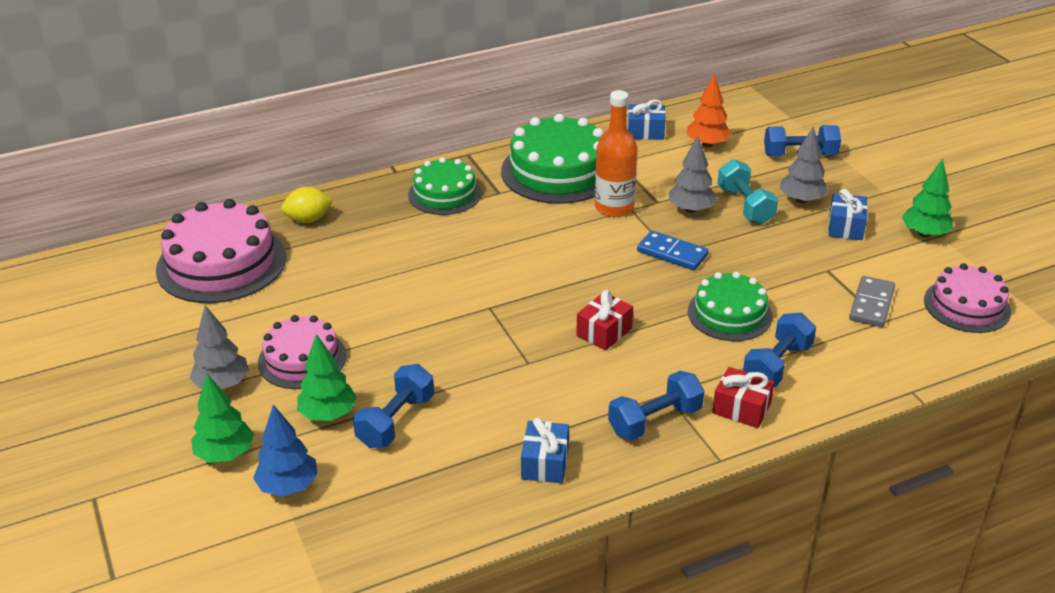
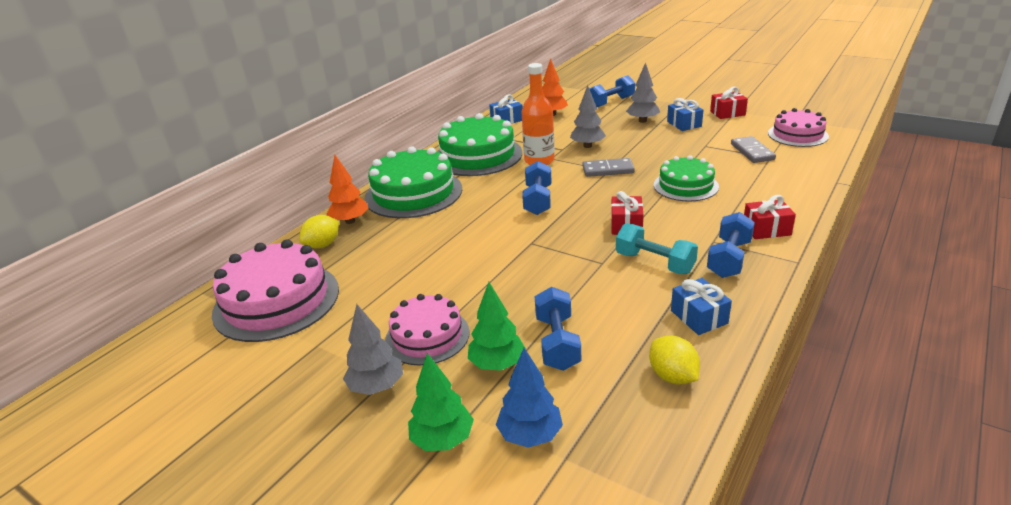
camera: 30 degrees left, 5 degrees down
(356, 202) = (350, 221): none -> orange tree
(445, 194) = (413, 193): green cake -> green cake, size x1.61
(452, 502) = (672, 376): none -> yellow lemon
(672, 253) = (608, 170): blue domino -> grey domino
(745, 206) = (616, 133): turquoise dumbbell -> turquoise dumbbell (654, 263)
(777, 365) = (750, 199): blue dumbbell -> blue dumbbell (538, 200)
(924, 234) = (727, 113): green tree -> red gift

